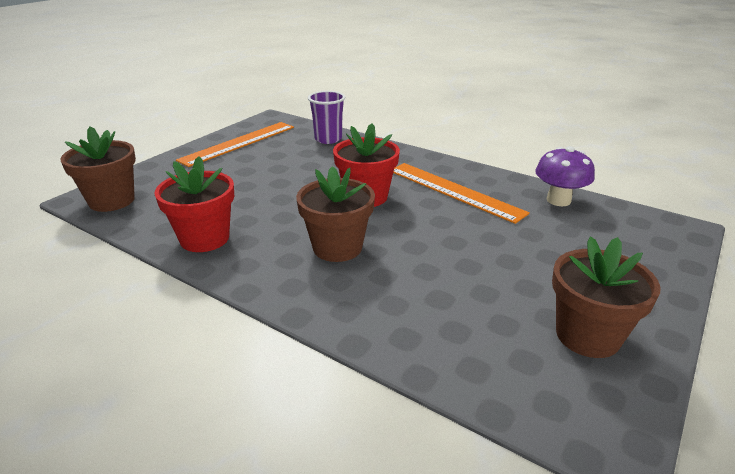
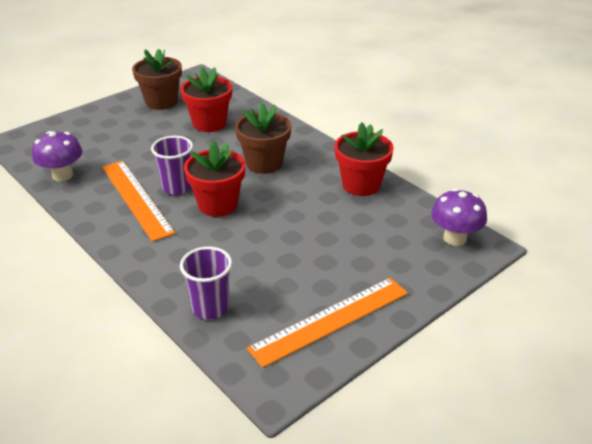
camera: 165 degrees left, 5 degrees up
(112, 201) = (454, 238): brown flower pot -> purple mushroom
(423, 206) = (177, 187): none -> purple cup
(460, 300) = (209, 123): none -> red flower pot

